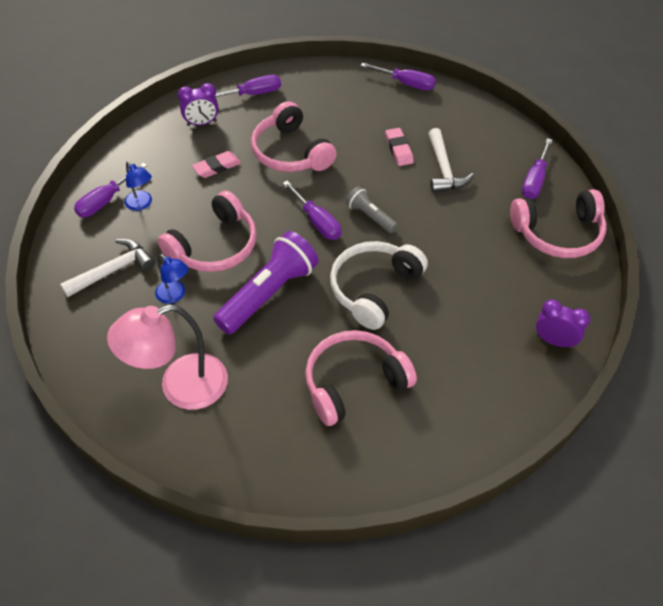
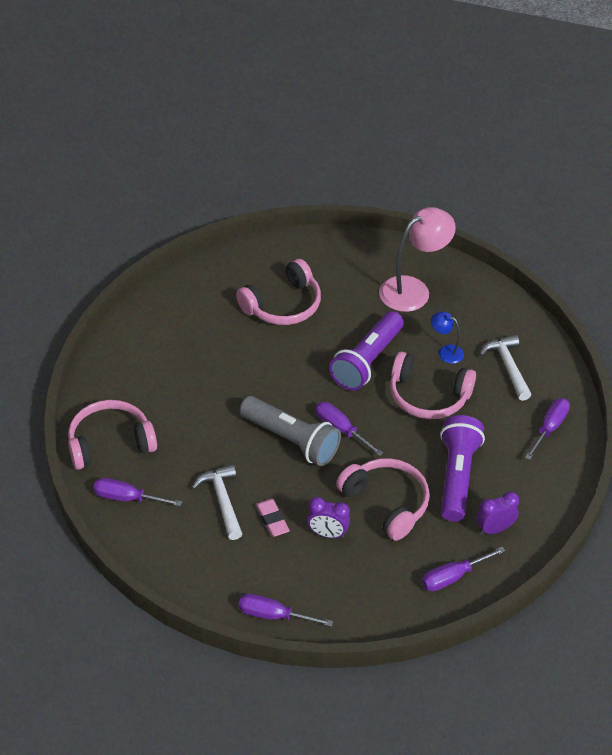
camera: 170 degrees right, 5 degrees down
(113, 270) = (507, 366): white hammer -> white hammer turned 120 degrees clockwise
(141, 204) = (513, 428): blue lamp -> none
(215, 246) = (428, 396): pink headphones -> pink headphones turned 105 degrees counterclockwise
(217, 167) = (457, 477): pink eraser -> purple flashlight
(370, 216) = (291, 440): grey flashlight -> grey flashlight, size x1.90
(374, 289) = (278, 375): white headphones -> none
(535, 180) = (127, 498): purple screwdriver -> purple screwdriver turned 90 degrees counterclockwise
(554, 341) = (124, 350): purple clock -> purple clock (327, 533)

